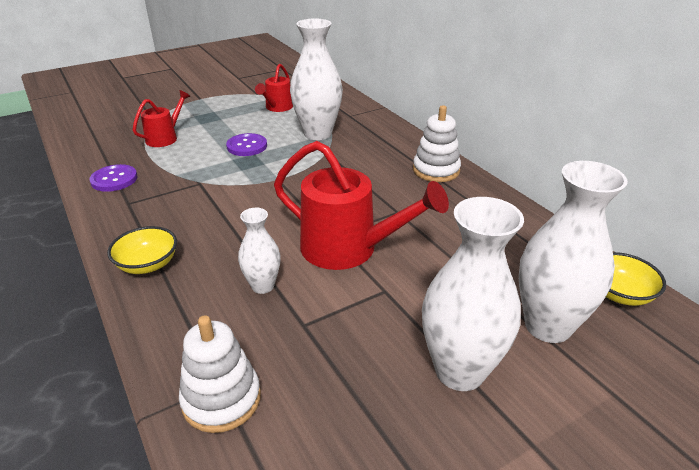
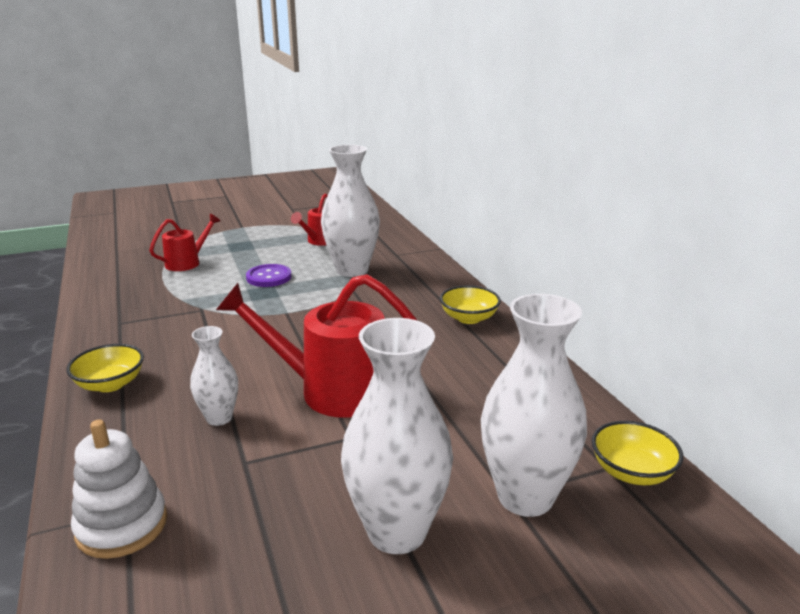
camera: 10 degrees right, 10 degrees down
(114, 179) = (116, 299): purple button -> none
(349, 249) = (331, 391): red watering can -> red watering can turned 150 degrees clockwise
(436, 170) = (469, 318): white stacking toy -> yellow bowl

